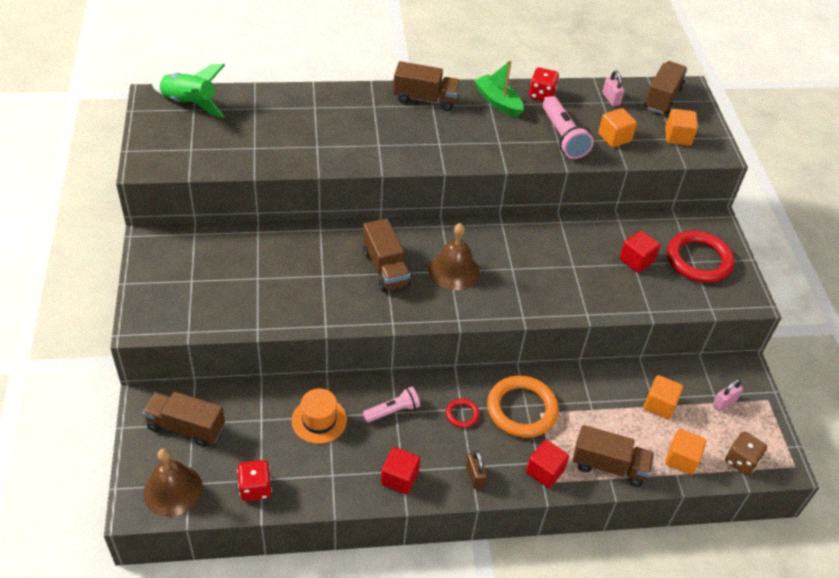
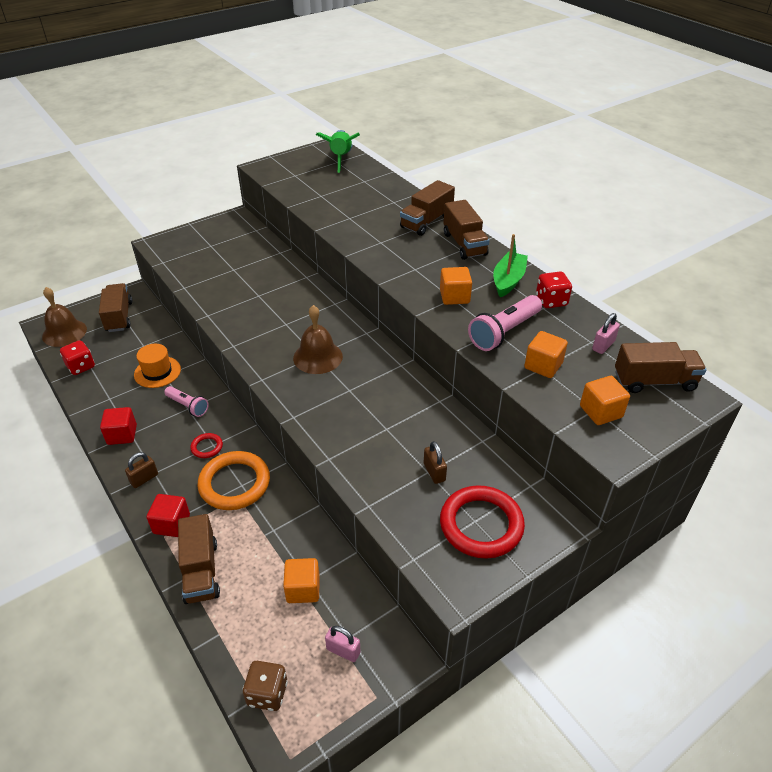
camera: 65 degrees right, 5 degrees down
(385, 268) = (290, 321): brown truck -> brown truck (426, 222)
(636, 260) = (434, 472): red cube -> brown padlock
(681, 459) = (240, 632): orange cube -> orange cube (454, 297)

